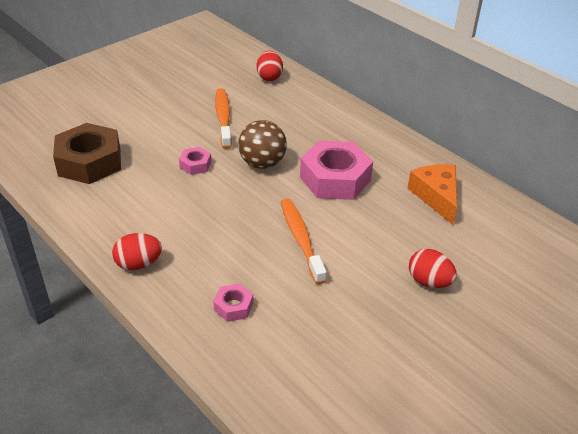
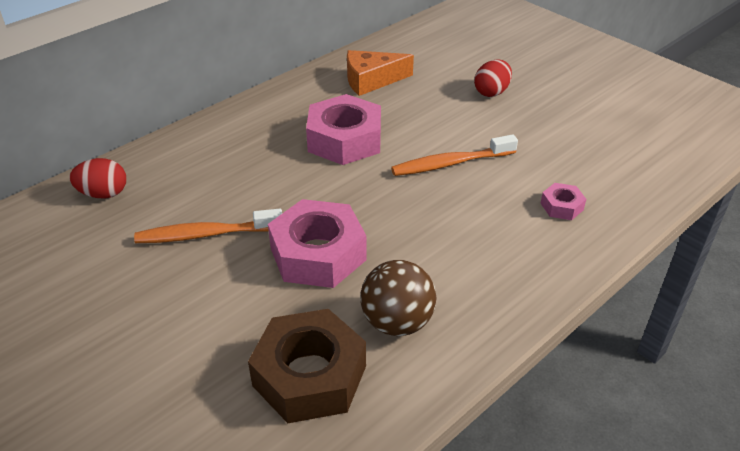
camera: 90 degrees left, 0 degrees up
(138, 264) = (520, 287): red egg -> none
(195, 165) = (318, 254): pink nut -> pink nut, size x2.15
(262, 163) = (315, 194): brown ball -> brown ball (397, 322)

